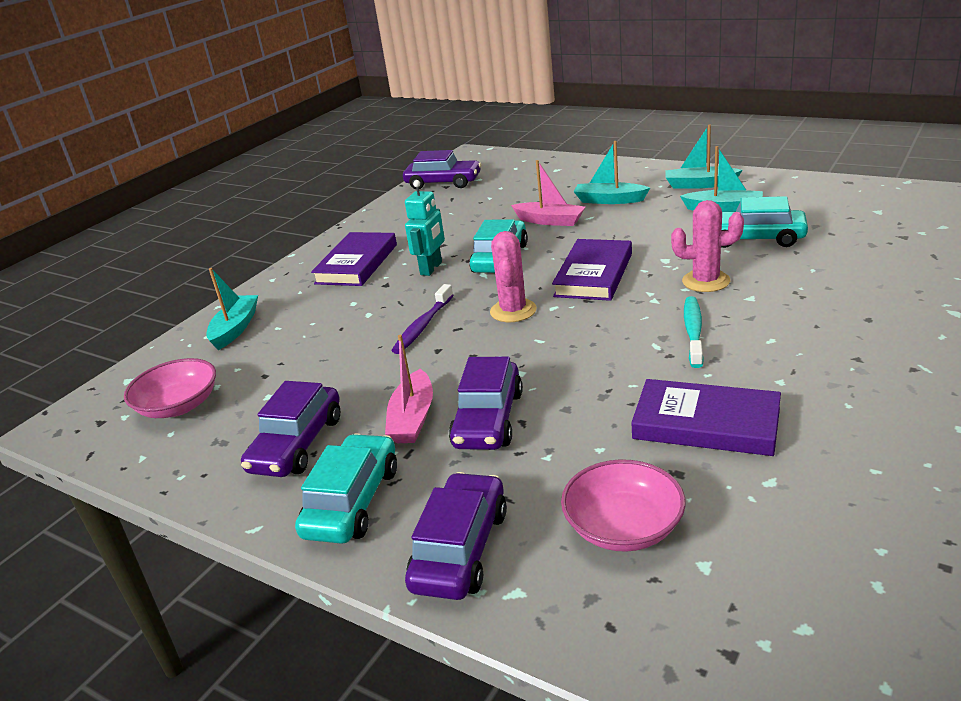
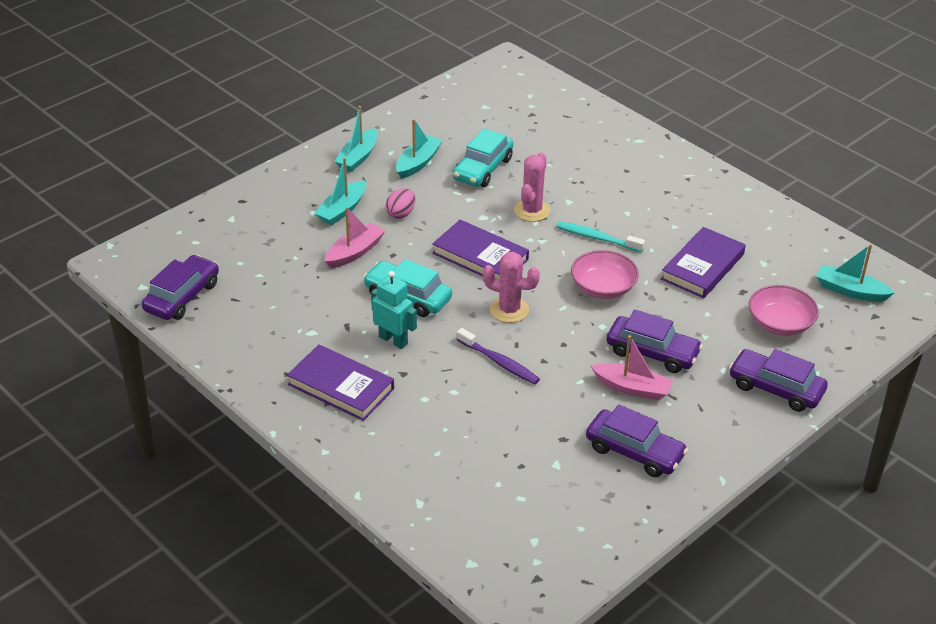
camera: 80 degrees left, 10 degrees up
(179, 406) = (540, 523): pink bowl -> pink bowl (603, 287)
(235, 328) = (418, 482): turquoise boat -> turquoise boat (850, 291)
(353, 501) = (713, 429): turquoise car -> none
(629, 223) = (401, 214): none -> pink egg

